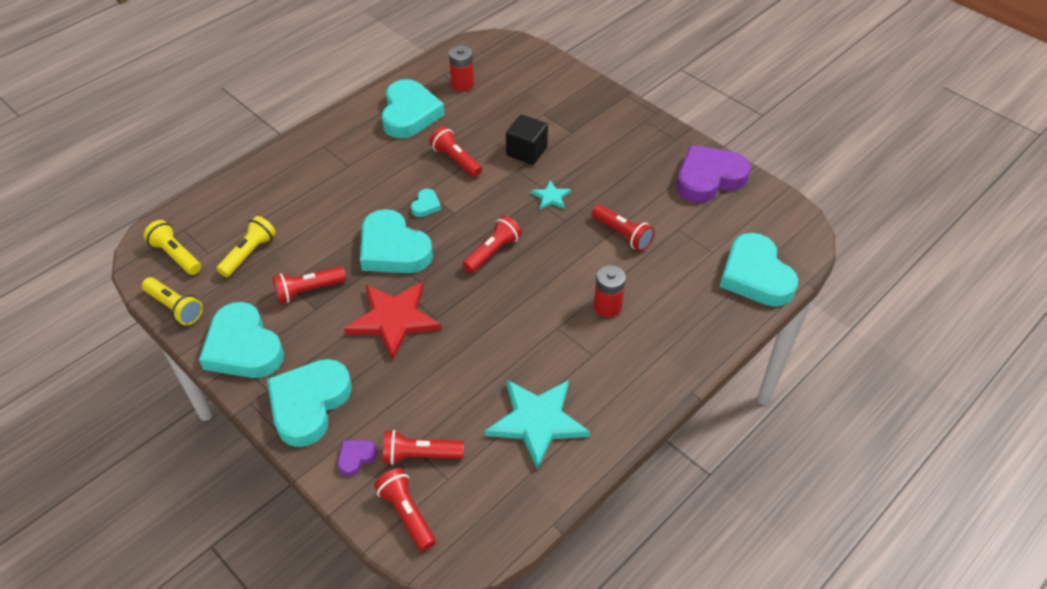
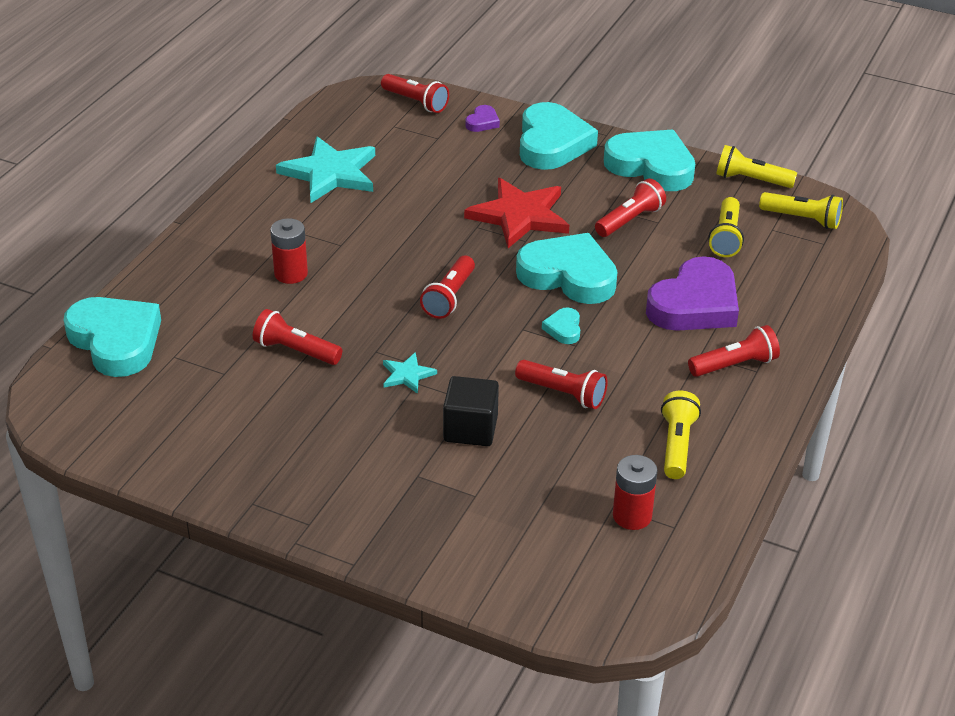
camera: 160 degrees right, 10 degrees down
(409, 114) = (676, 445): turquoise heart -> yellow flashlight
(420, 455) = (427, 133): red flashlight -> red flashlight (735, 365)
(708, 178) = (190, 450): purple heart -> purple heart (695, 304)

